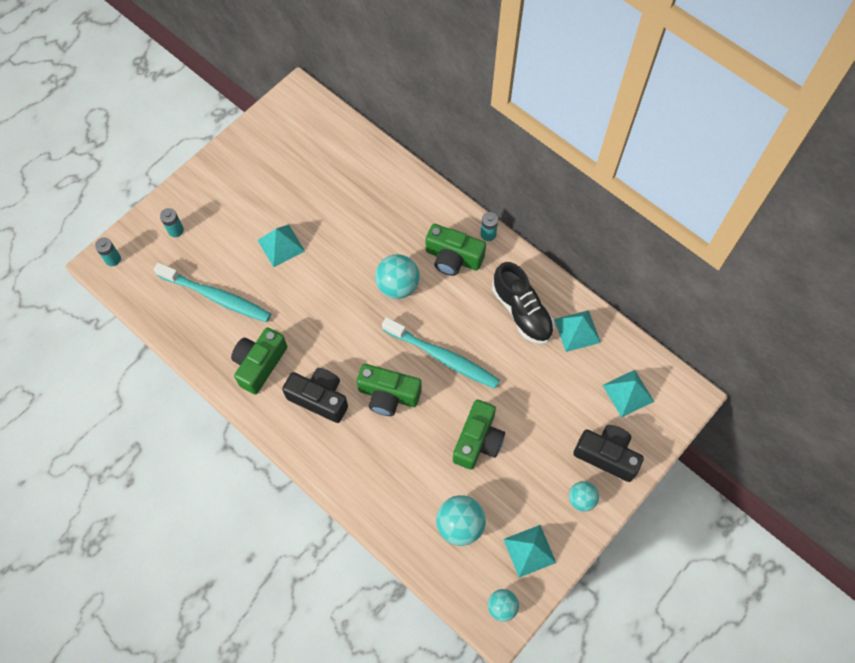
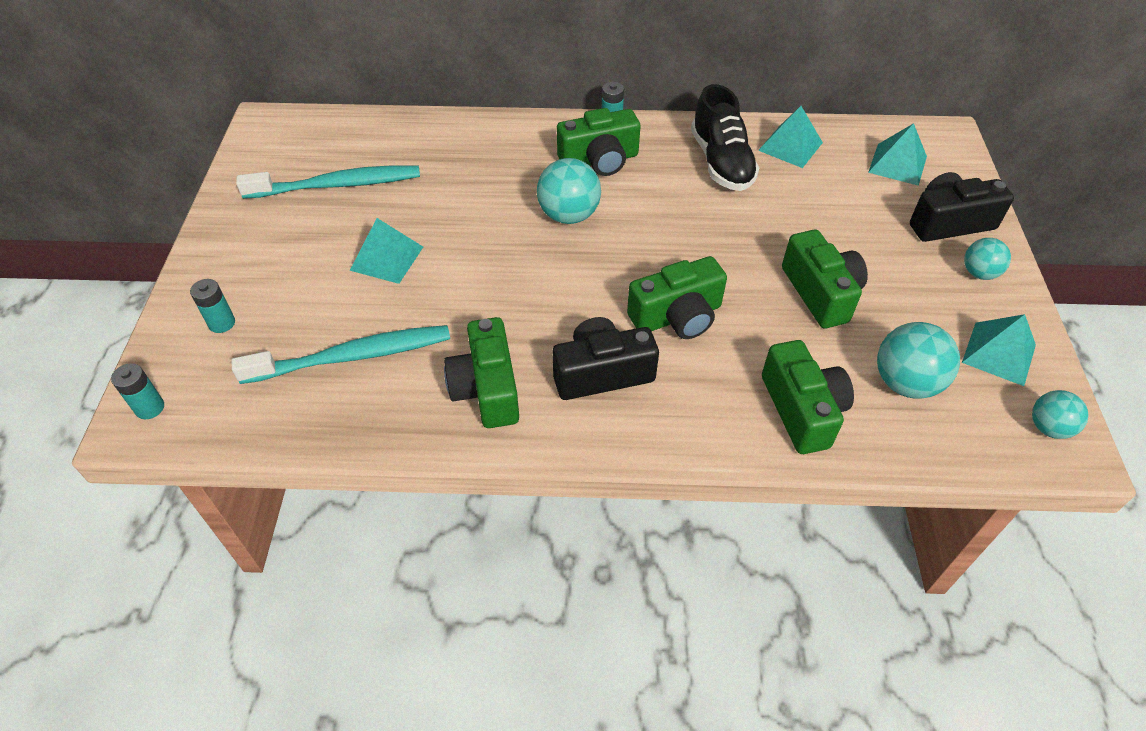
camera: 40 degrees left, 15 degrees down
(392, 496) = (802, 410): none -> green camera
(443, 357) = (692, 245): turquoise toothbrush -> turquoise toothbrush (337, 185)
(522, 311) = (721, 162): black shoe -> black shoe turned 60 degrees clockwise

